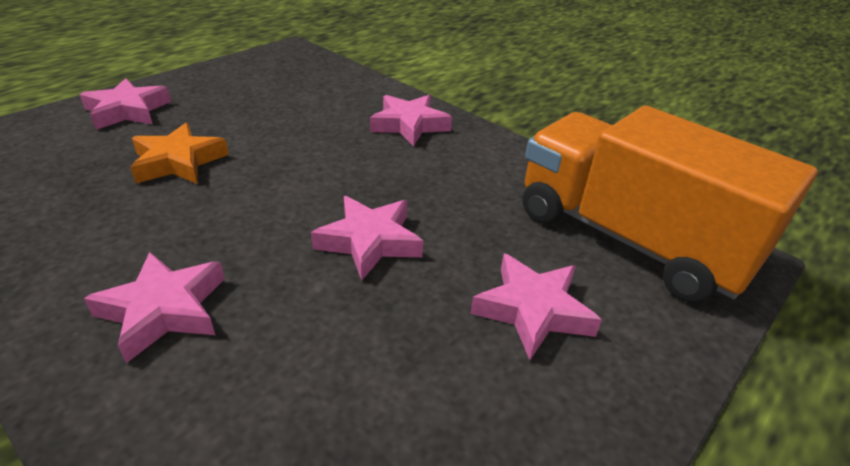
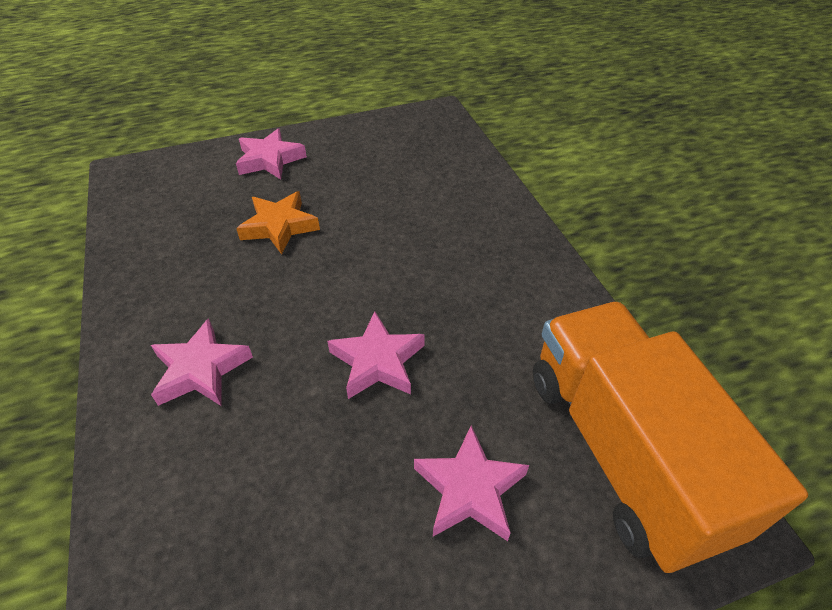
camera: 30 degrees right, 10 degrees up
(409, 125) = (492, 238): pink star -> none

